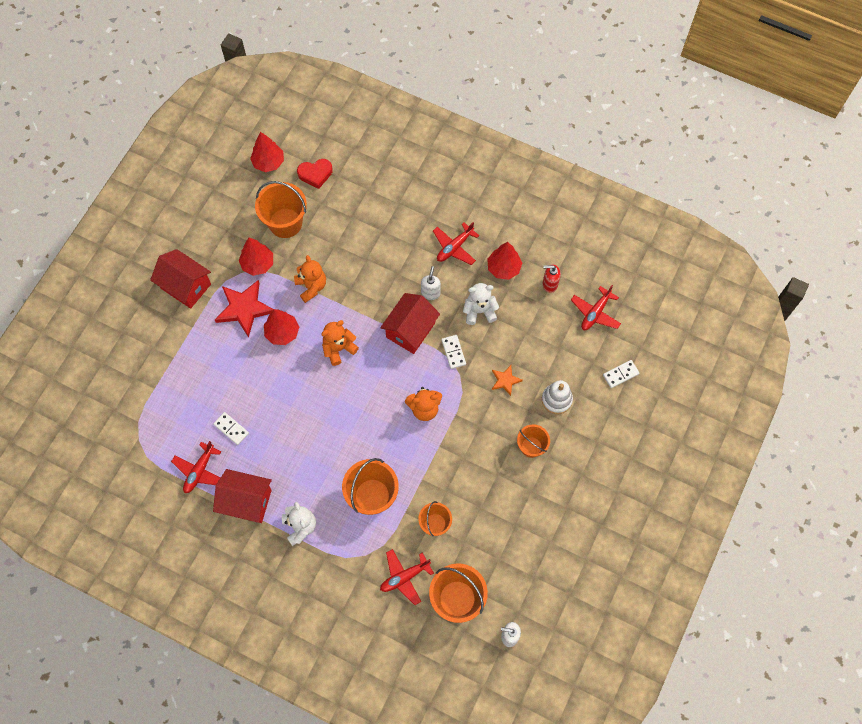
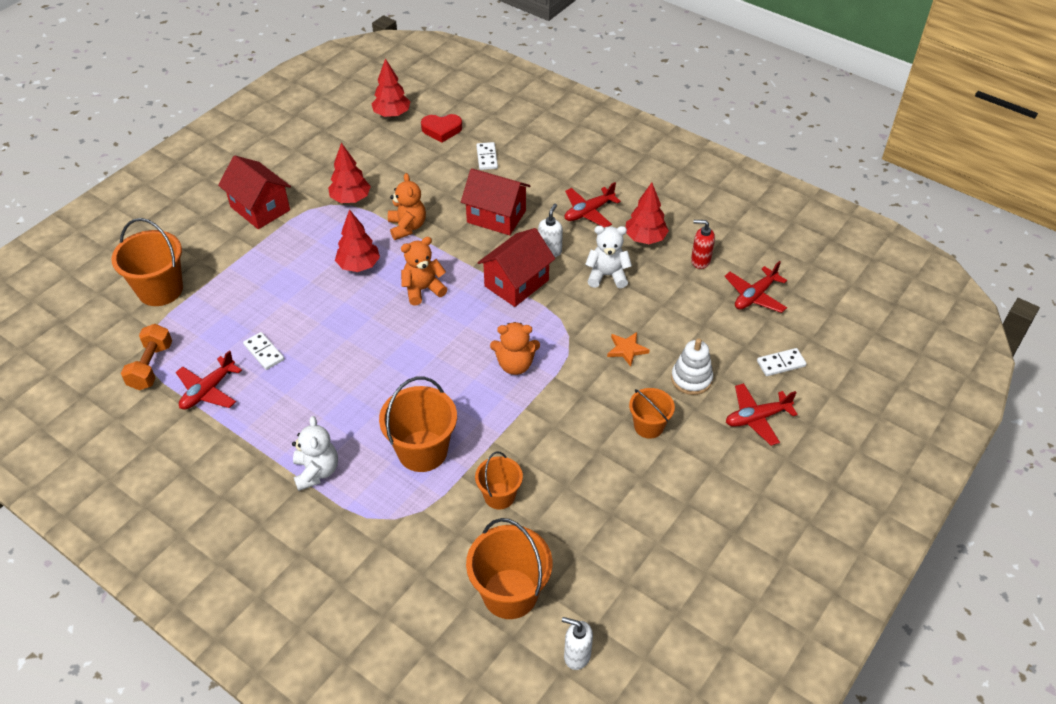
camera: 10 degrees right, 20 degrees down
(149, 456) = (151, 366): none -> orange dumbbell
(244, 309) = (321, 237): red star -> none
(246, 501) = (256, 432): red house -> red house (496, 216)
(285, 223) = (394, 167): orange bucket -> orange bucket (160, 290)
(404, 577) = (442, 554): red plane -> red plane (757, 418)
(453, 352) = (565, 312): white domino -> white domino (487, 157)

